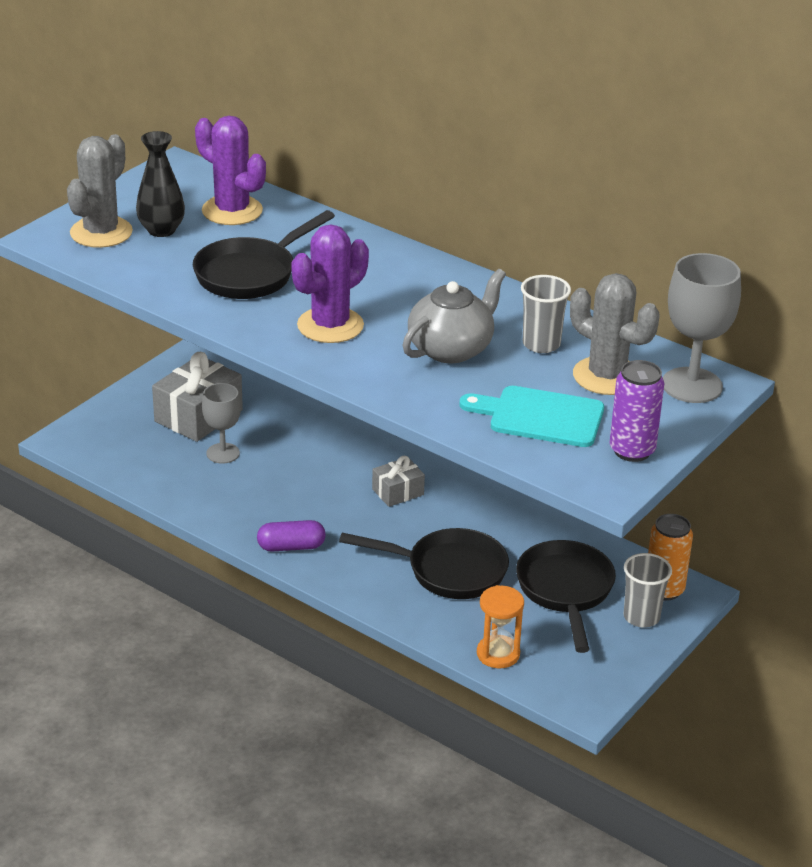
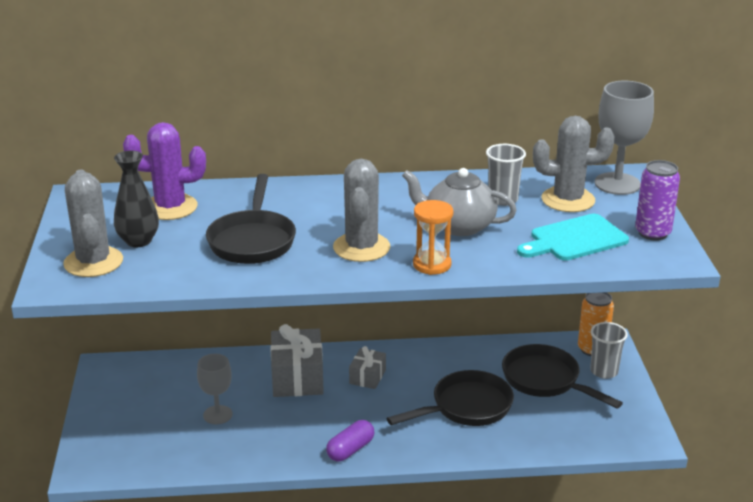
camera: 40 degrees left, 5 degrees down
(198, 416) = (165, 399): grey gift -> grey gift (297, 377)
(330, 325) = (361, 247): purple cactus -> grey cactus
(451, 349) = (458, 226): grey teapot -> grey teapot turned 75 degrees counterclockwise
(498, 654) = (564, 440): orange hourglass -> orange hourglass (432, 265)

